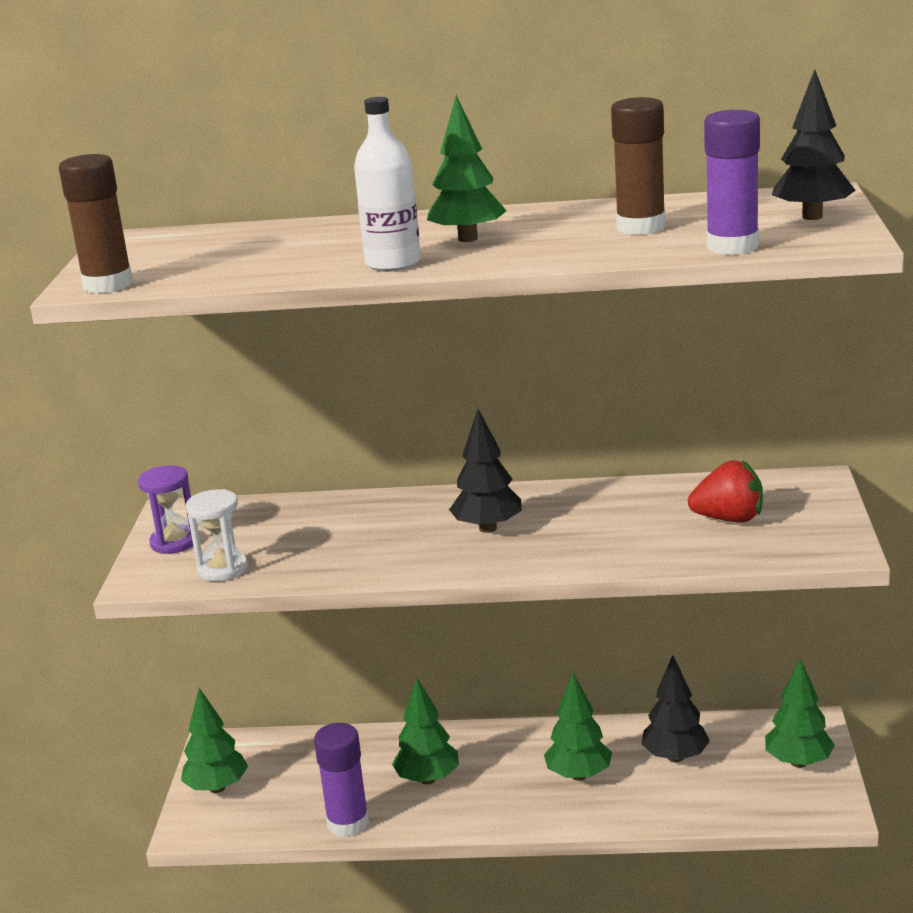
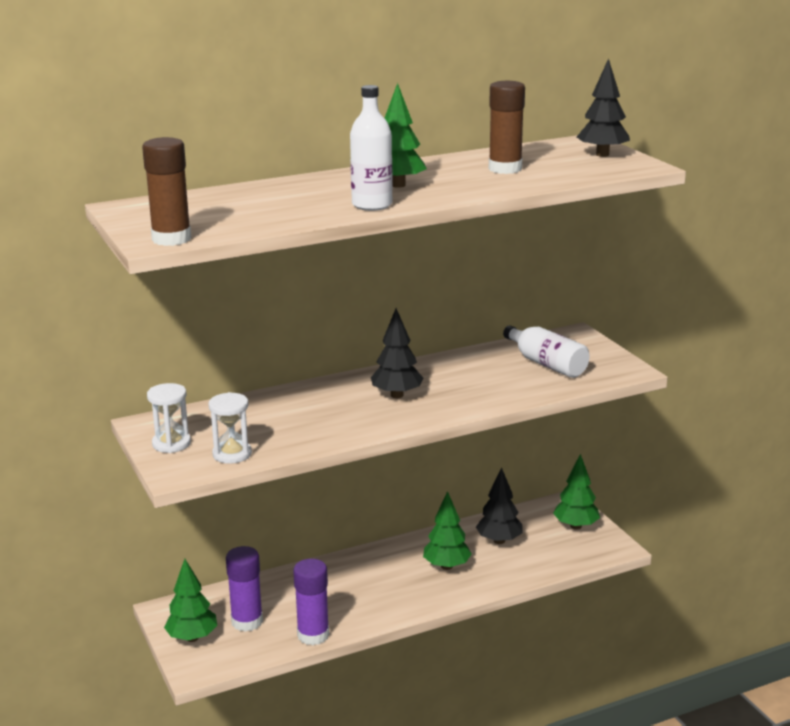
camera: 30 degrees left, 0 degrees up
(174, 542) = (171, 444): purple hourglass -> white hourglass
(428, 779) = (346, 593): green tree -> none
(729, 519) = (547, 364): red strawberry -> white bottle
(732, 246) = (582, 175): purple glue stick -> purple glue stick (247, 622)

